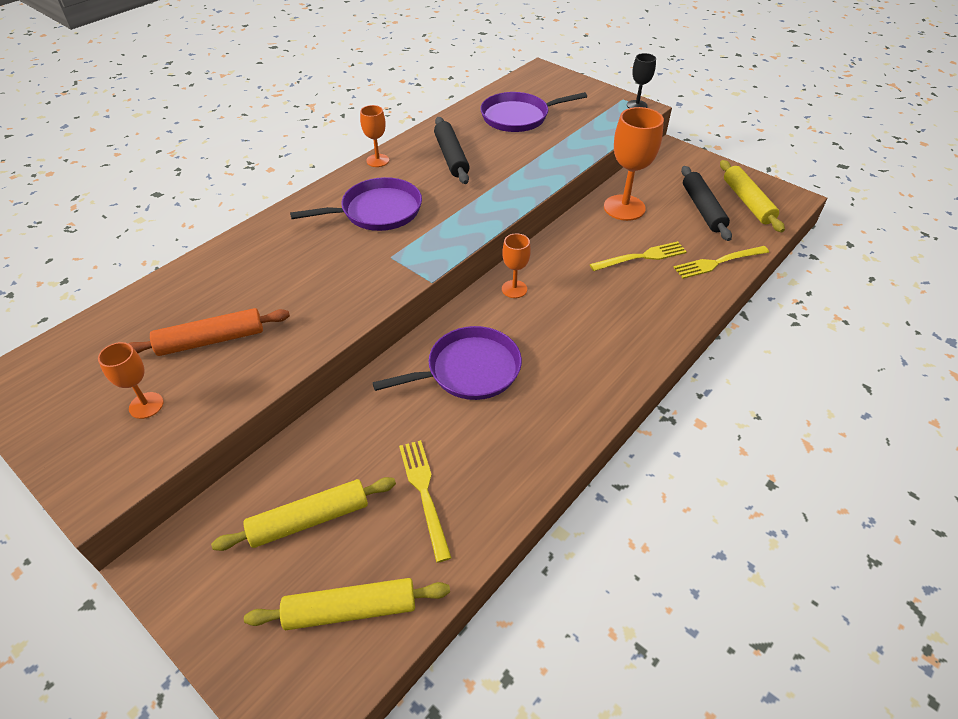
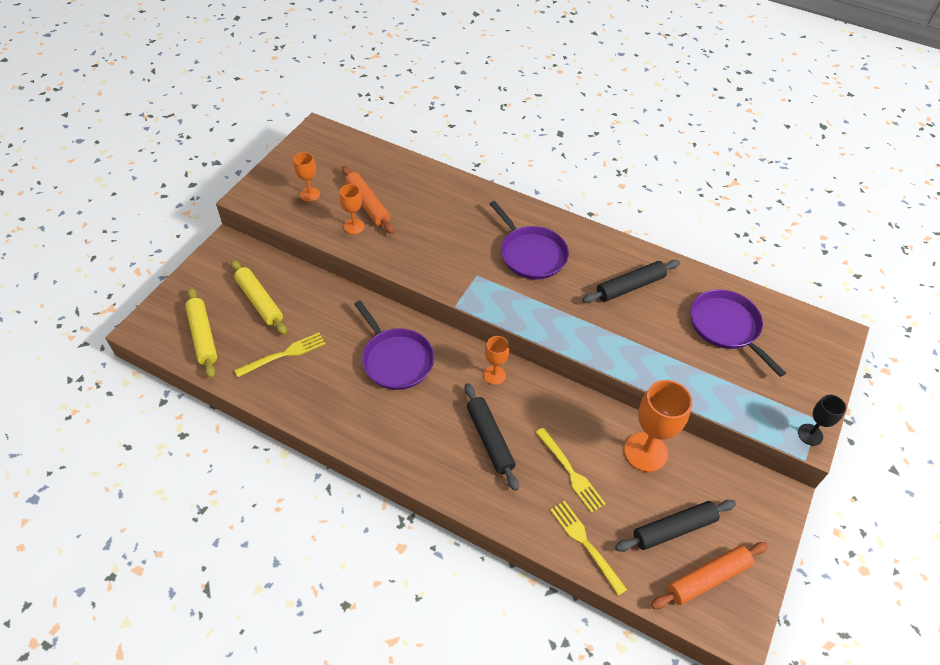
camera: 75 degrees right, 5 degrees up
(377, 160) = (602, 238): orange goblet -> orange goblet (354, 226)
(596, 306) = (490, 439): none -> black rolling pin
(747, 202) = (707, 578): yellow rolling pin -> orange rolling pin

